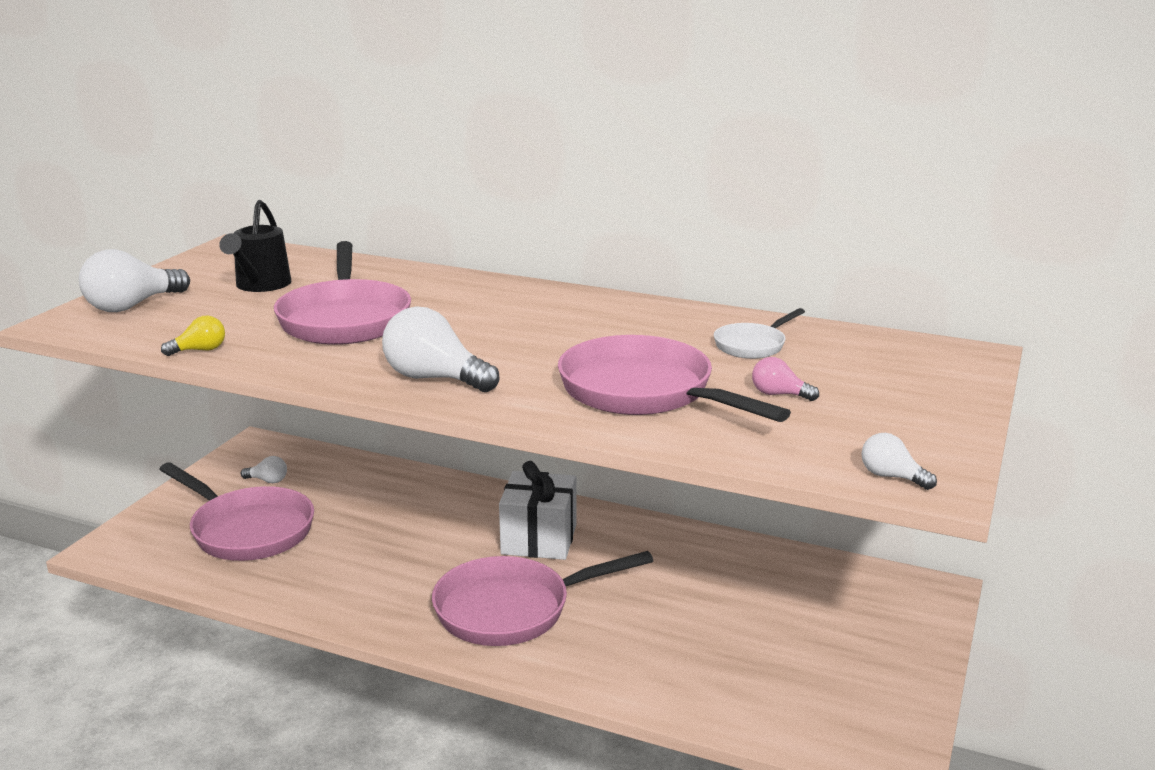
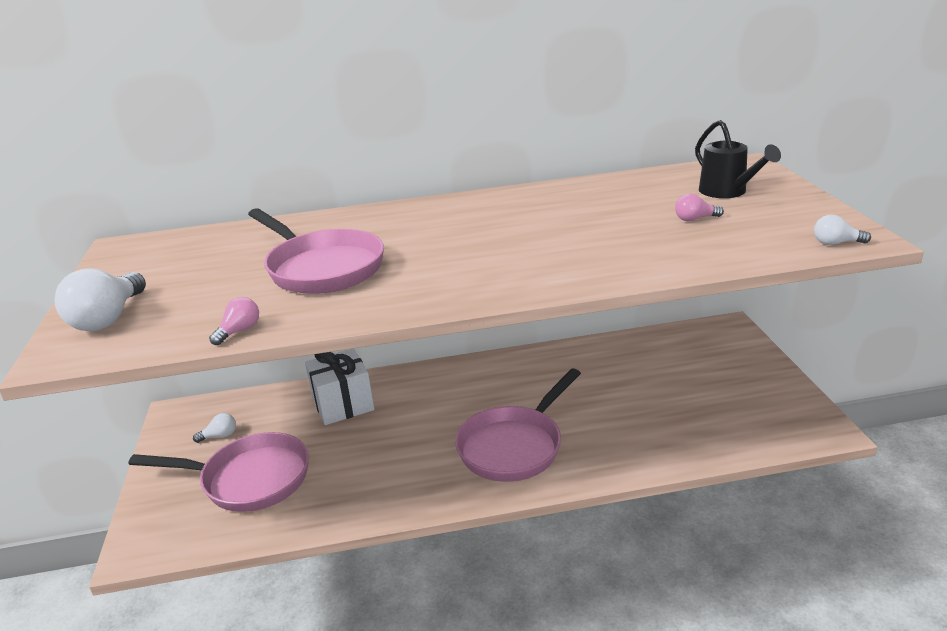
camera: 30 degrees left, 5 degrees up
(200, 350) = (239, 331): yellow light bulb -> pink light bulb
(260, 286) = (203, 266): black watering can -> black watering can (727, 192)
(435, 378) = (467, 285): white light bulb -> none
(539, 539) = (475, 393): white gift -> white gift (343, 404)
(644, 392) = (618, 245): pink pan -> none
(752, 345) = (627, 196): white pan -> none

